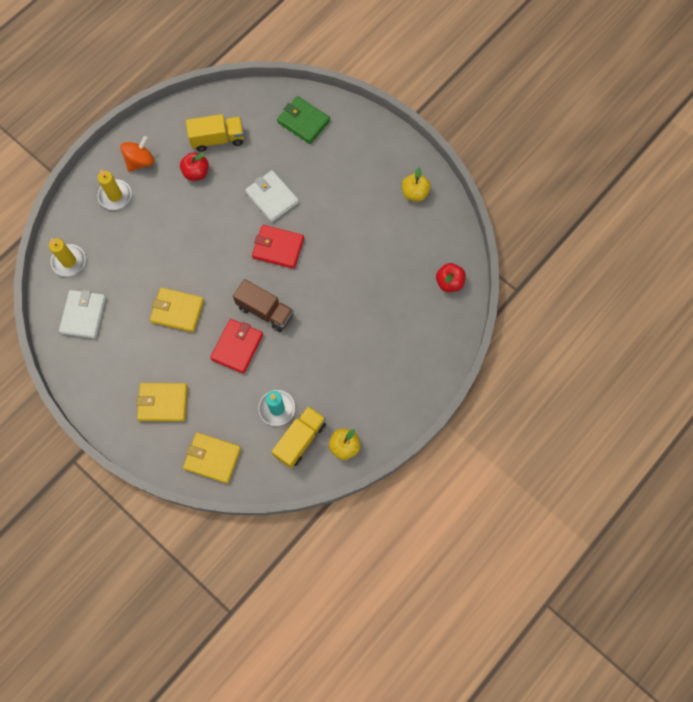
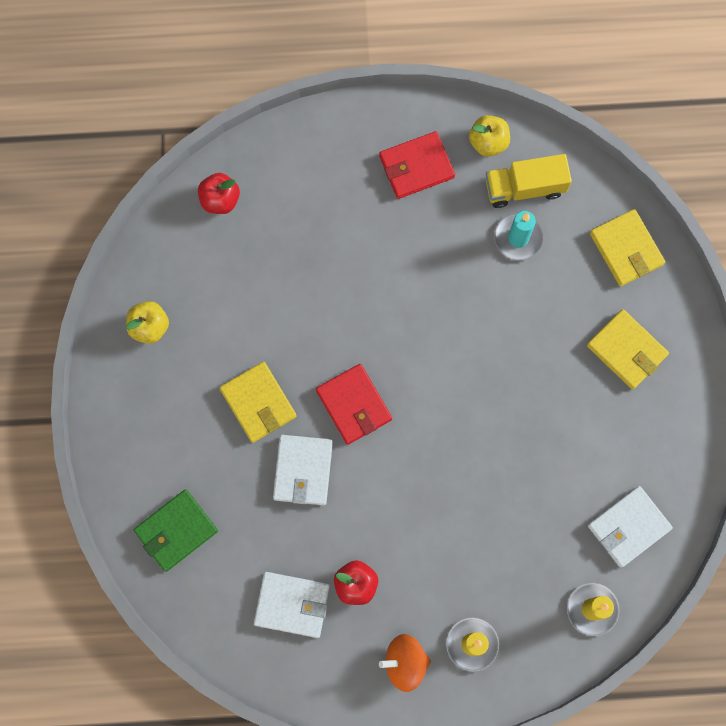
camera: 135 degrees left, 5 degrees up
(177, 311) = (525, 436): yellow wallet -> yellow wallet (258, 403)
(217, 139) = (292, 604): yellow truck -> white wallet
(237, 347) = (499, 337): red wallet -> red wallet (416, 167)
(265, 311) = (434, 348): brown truck -> none
(303, 122) = (176, 531): green wallet -> green wallet turned 60 degrees clockwise

